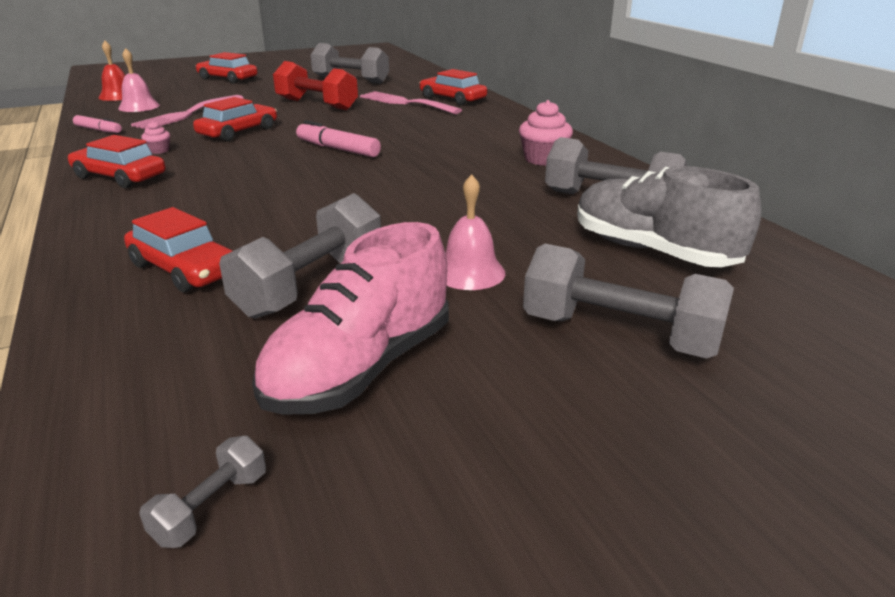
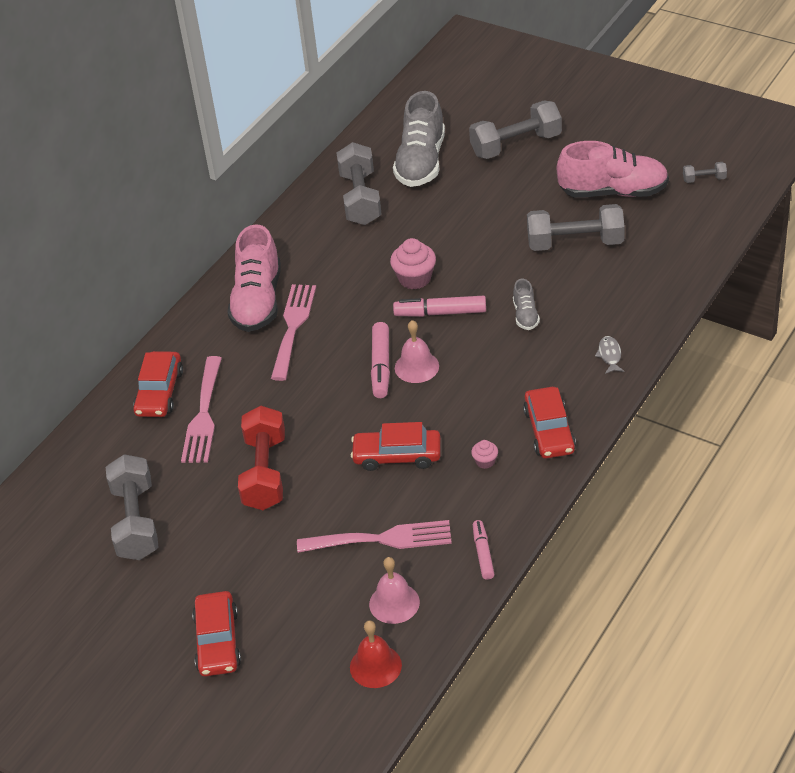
camera: 120 degrees left, 15 degrees up
(114, 230) = (609, 355): none -> grey fish
(185, 269) = (610, 293): red car -> none
(263, 214) = (525, 315): none -> grey shoe
(352, 183) = (440, 313): none -> pink marker
(448, 137) = (293, 327): none -> pink fork
(469, 272) = (508, 205): pink bell -> pink bell (416, 367)
(504, 135) = (257, 301): none -> pink shoe
(543, 159) = (304, 255): pink cupcake -> pink cupcake (414, 278)
(619, 334) = (516, 145): grey dumbbell -> grey dumbbell turned 75 degrees clockwise

